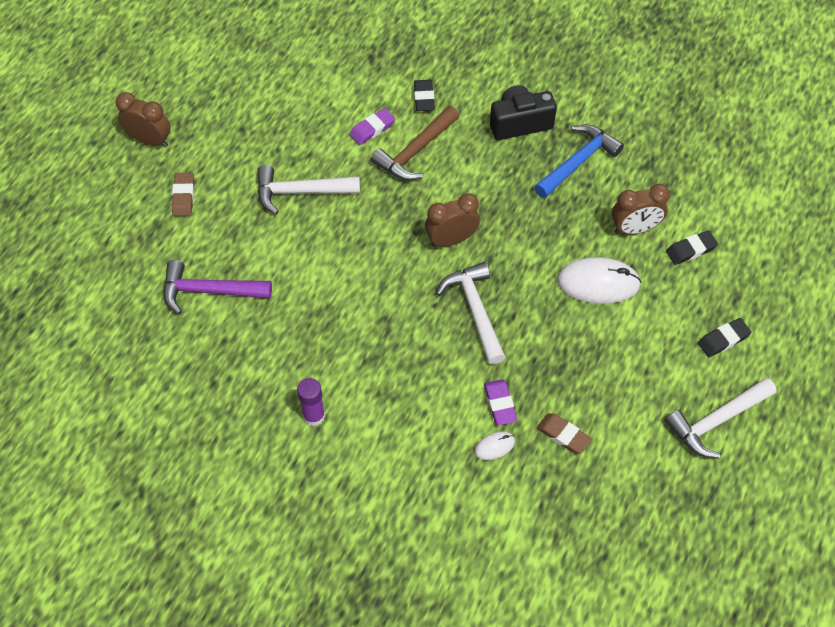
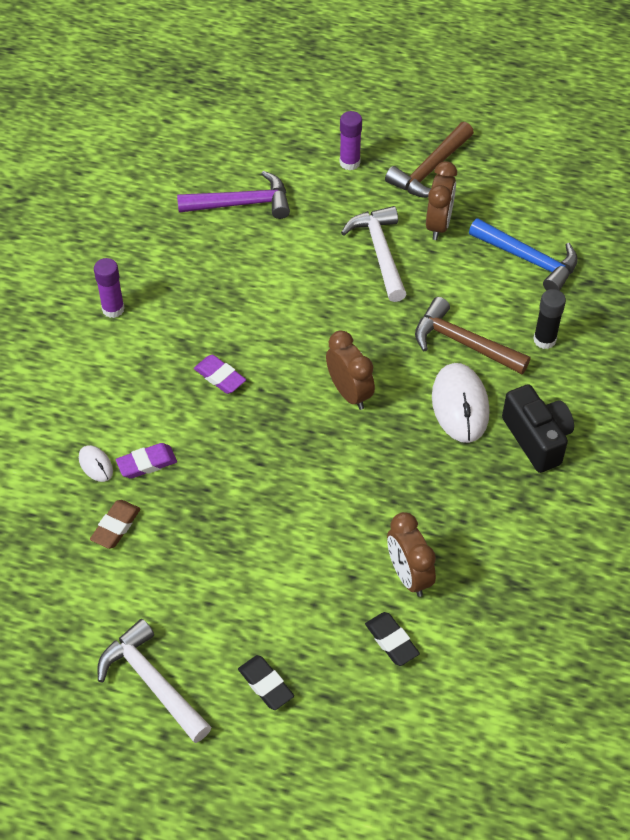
camera: 80 degrees right, 5 degrees down
(150, 140) = (413, 123): brown clock -> brown clock (438, 225)
(184, 197) = (349, 162): brown eraser -> purple glue stick
(209, 291) = (242, 204): purple hammer -> purple hammer turned 90 degrees clockwise
(213, 138) = (430, 170): none -> brown hammer
(372, 129) = (483, 299): purple eraser -> purple eraser (220, 377)
(424, 98) = (544, 340): black eraser -> black glue stick
(475, 310) = (260, 427): white hammer -> none
(578, 162) = (495, 506): blue hammer -> blue hammer (528, 260)
(598, 283) = (321, 543): white mouse -> white mouse (460, 405)

